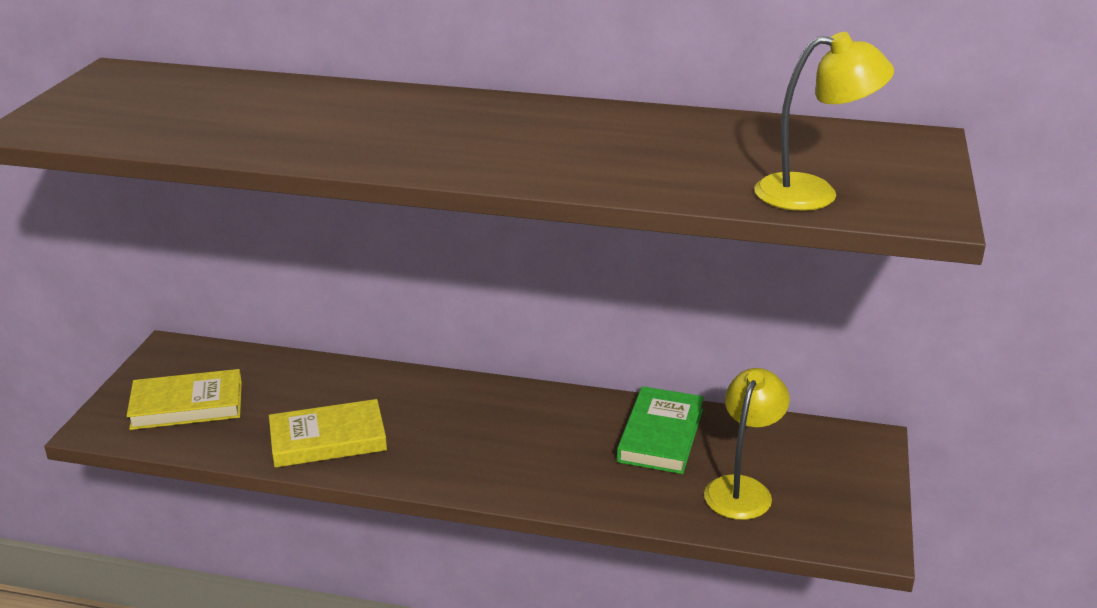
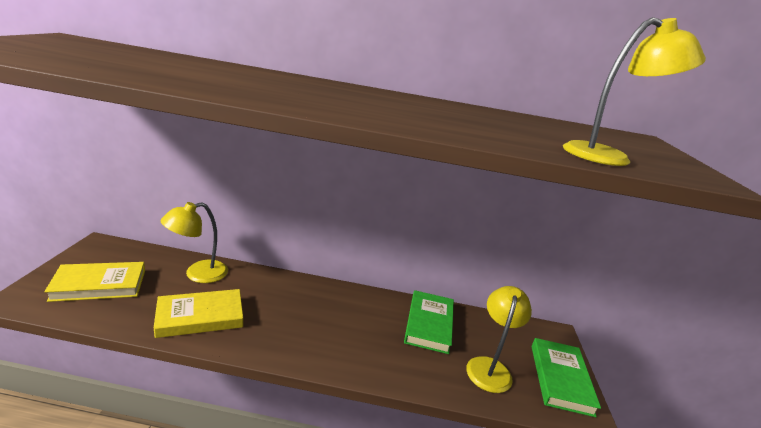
camera: 10 degrees left, 5 degrees down
(315, 382) = (198, 274): none -> yellow lamp
(850, 500) = (560, 379): none -> green book

